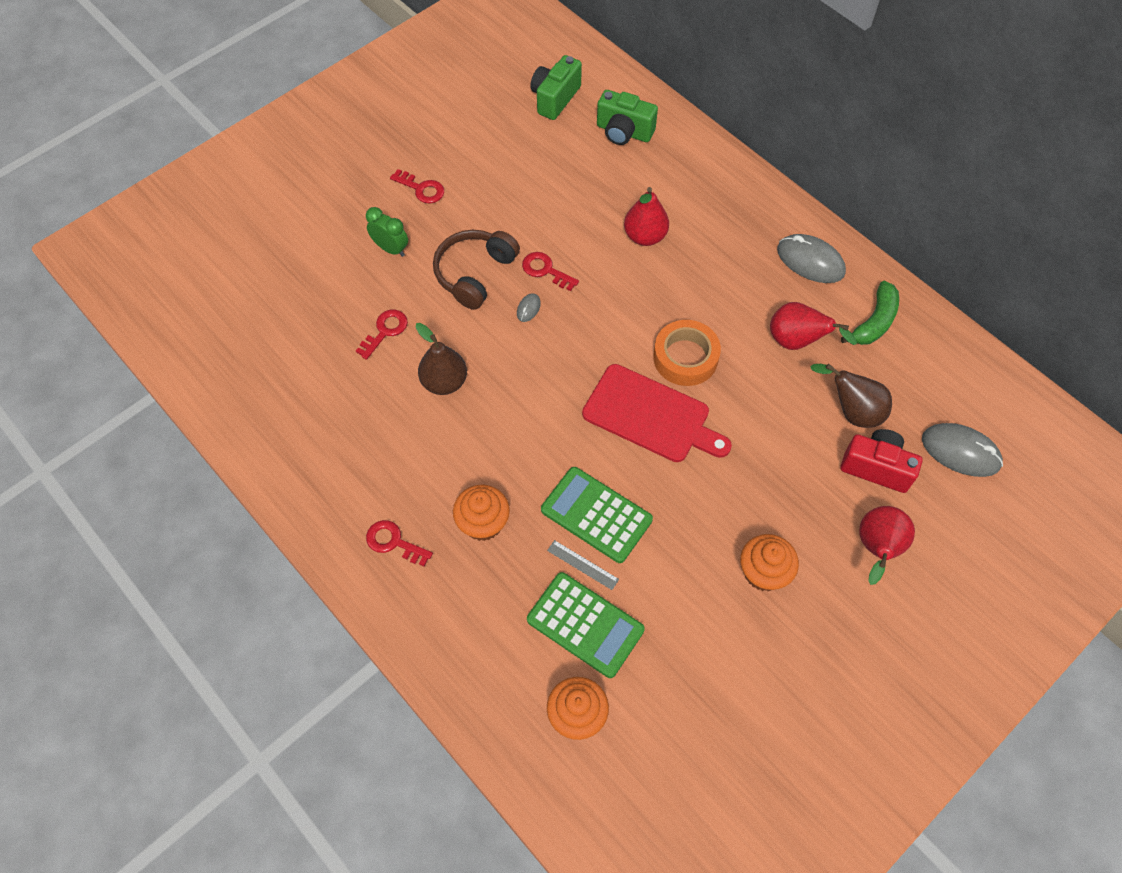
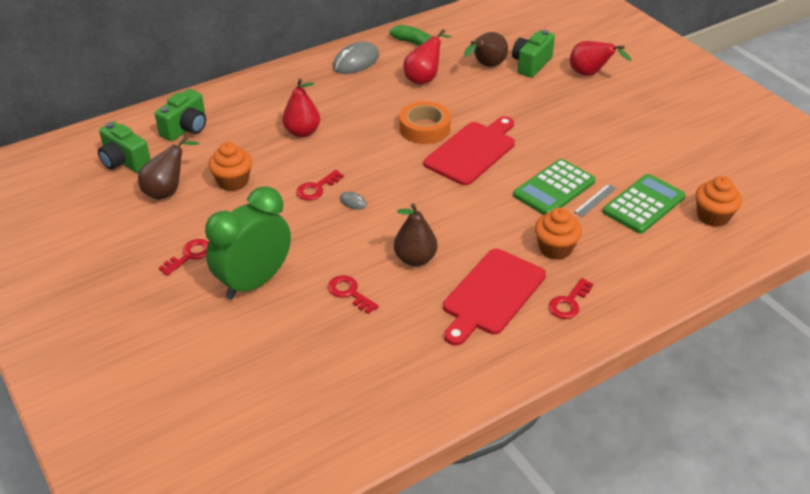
camera: 80 degrees left, 20 degrees down
(391, 249) = (254, 282): green clock -> green clock, size x2.04
(398, 462) = (491, 294): none -> red cutting board
(475, 273) = (304, 230): brown headphones -> none
(515, 145) = (167, 191): none -> brown pear
(763, 572) = (605, 120): orange cupcake -> orange cupcake (233, 181)
(876, 467) = (531, 64): red camera -> green camera
(960, 452) = (524, 33): grey mouse -> none

